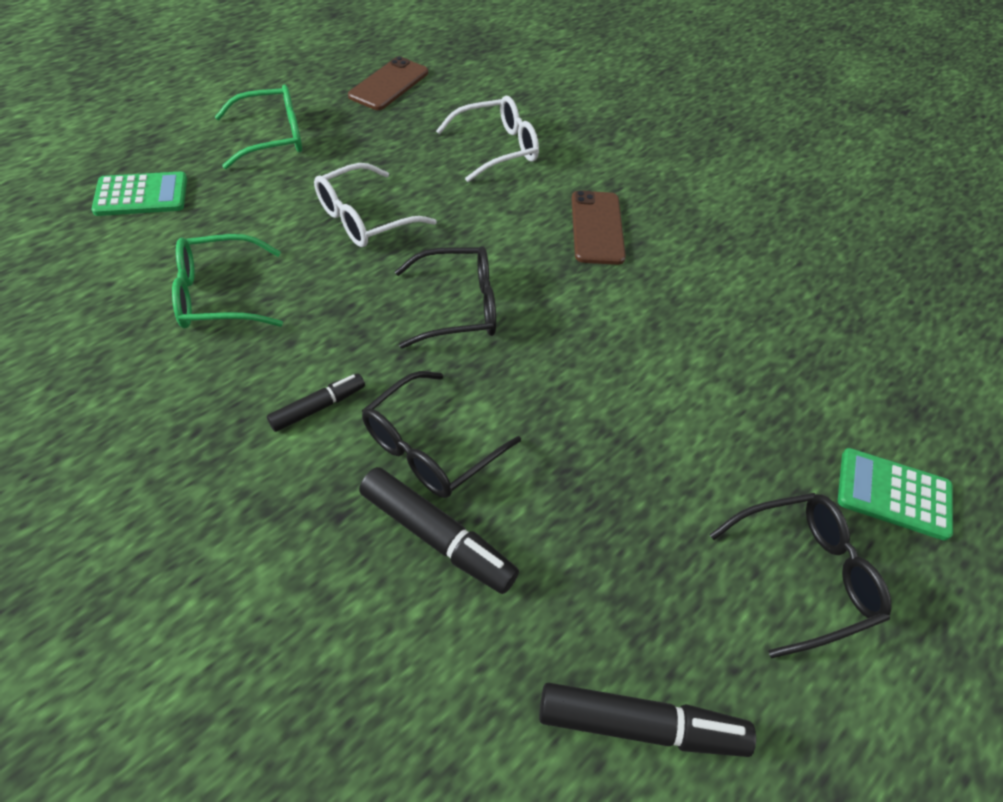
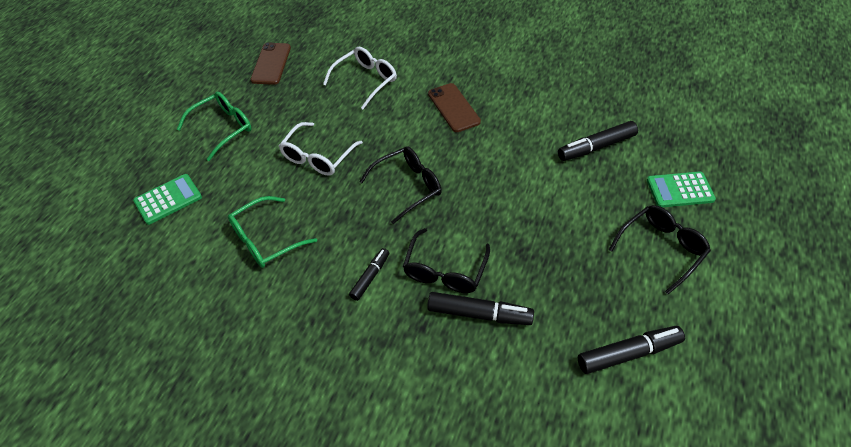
camera: 20 degrees left, 0 degrees up
(786, 368) = (596, 147): none -> black marker

